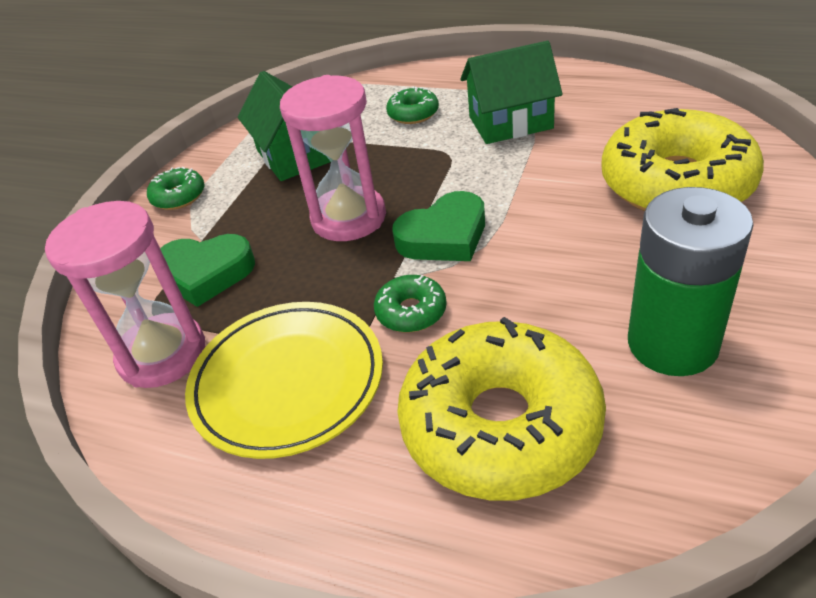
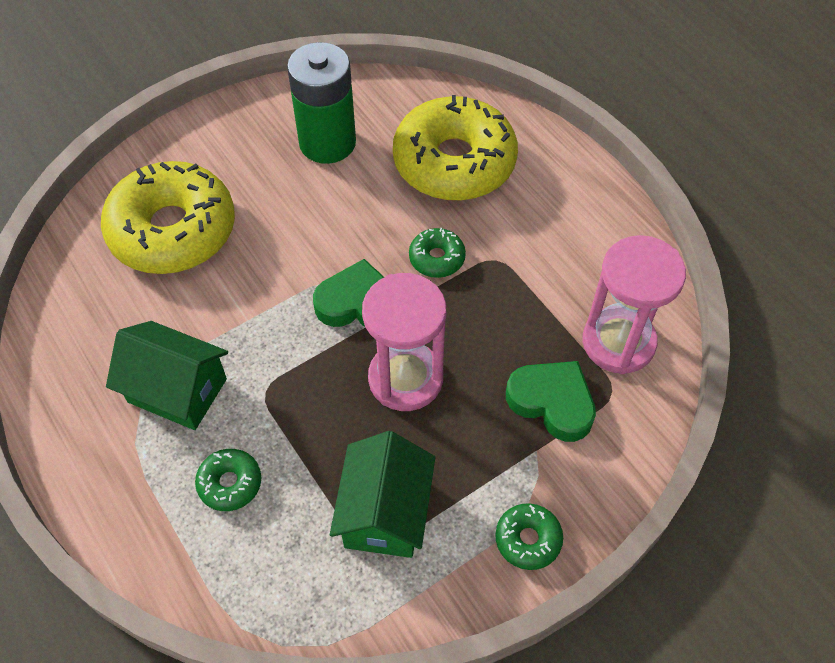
camera: 150 degrees left, 15 degrees up
(287, 382) = (547, 262): yellow plate -> none

